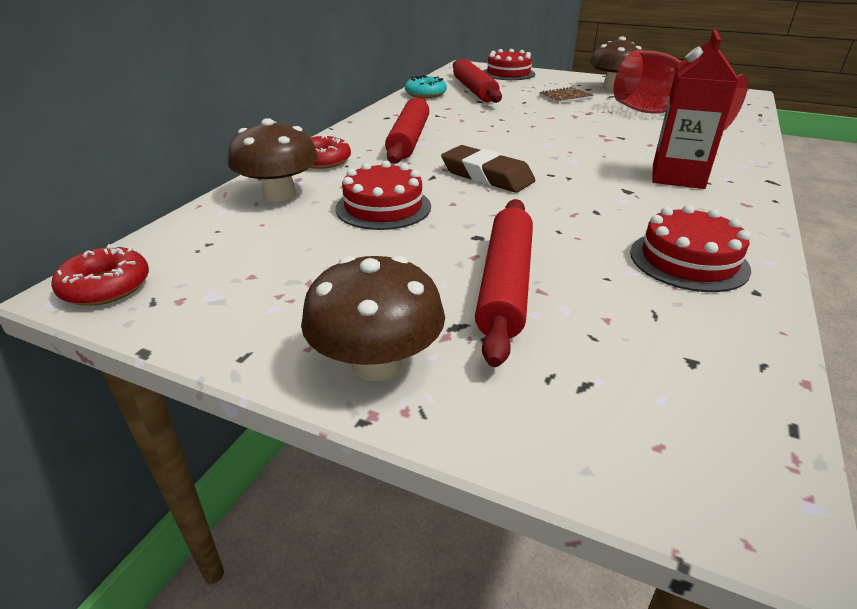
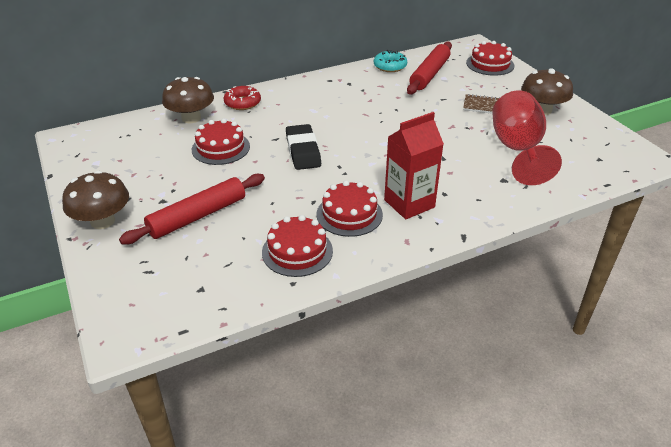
camera: 40 degrees right, 5 degrees up
(106, 287) = (72, 140): red donut -> none
(409, 139) = (310, 105): red rolling pin -> none
(487, 176) = (303, 151): brown eraser -> black eraser
(653, 206) = (349, 214): none -> red cake

